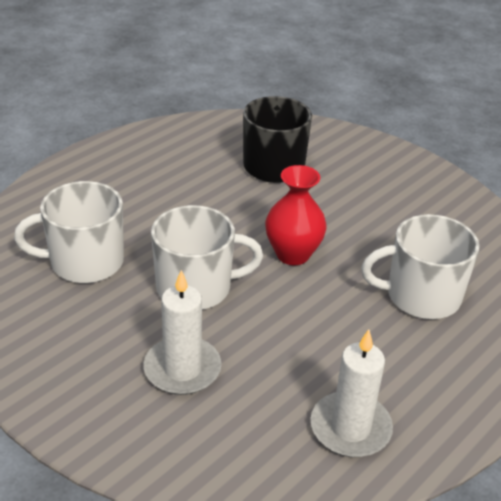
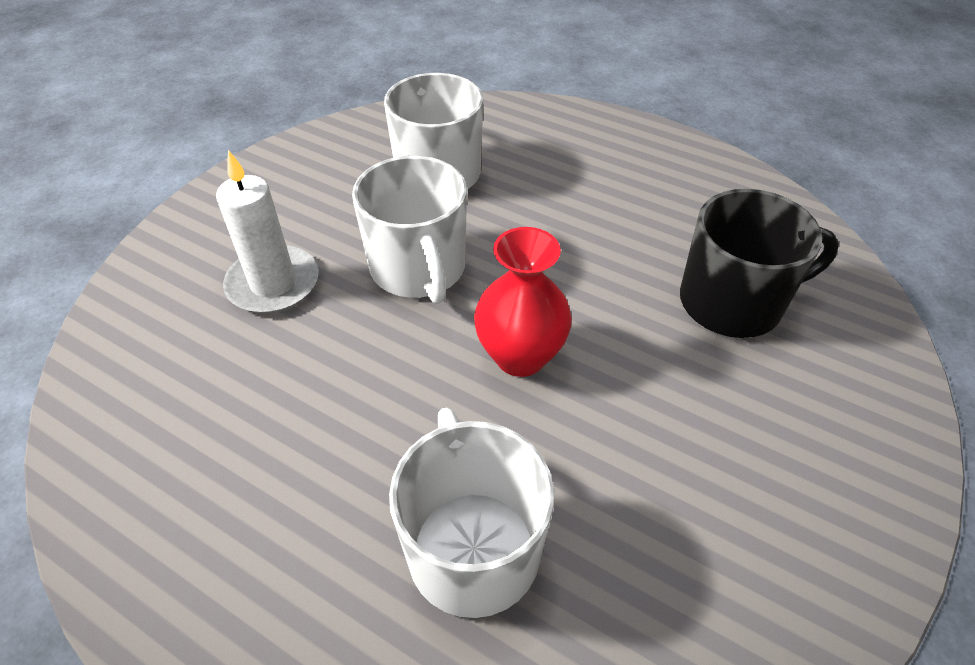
camera: 80 degrees right, 10 degrees up
(350, 428) = (173, 468): white candle -> none

